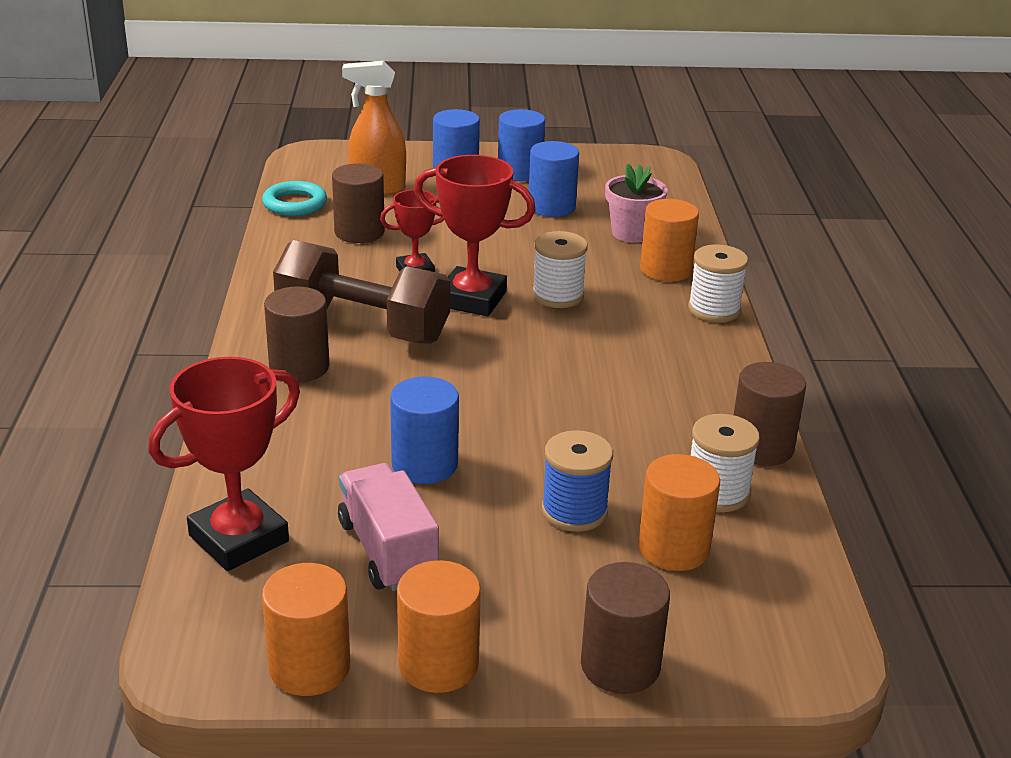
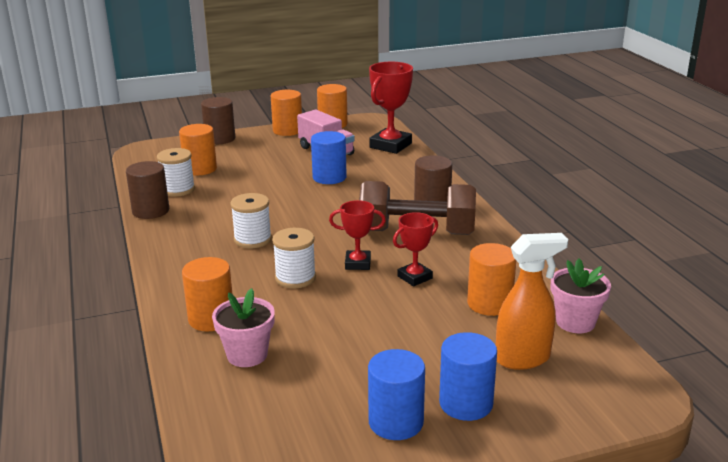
camera: 165 degrees right, 5 degrees down
(295, 204) = (575, 322): turquoise ring -> pink flower pot
(359, 232) = (489, 304): brown cylinder -> orange cylinder
(472, 299) = (358, 263): red trophy -> red trophy, size x0.59
(551, 207) = (337, 373): blue cylinder -> none
(574, 511) = (249, 173): blue spool -> none
(714, 310) = (171, 289): white spool -> white spool (252, 239)

